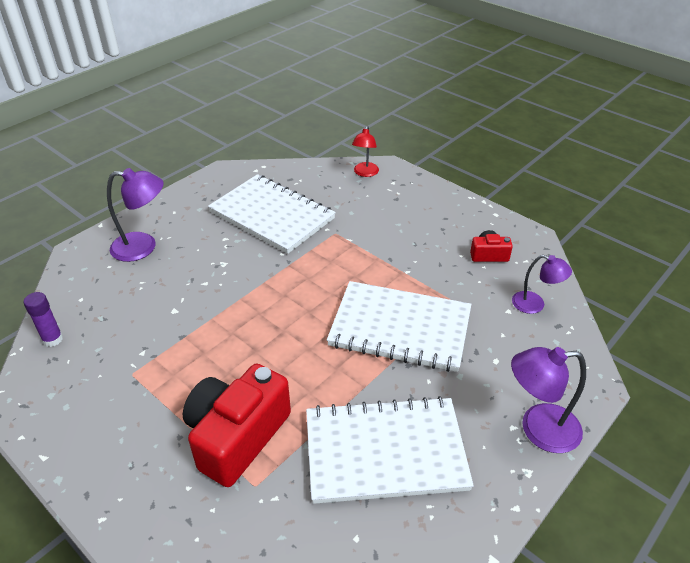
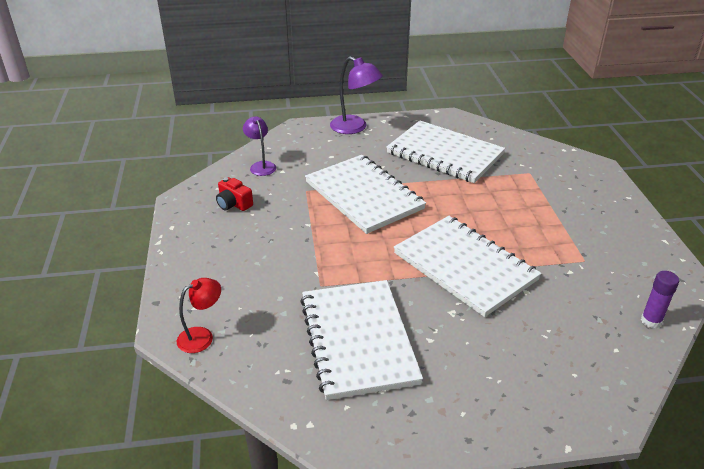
camera: 140 degrees left, 5 degrees down
(143, 247) = (525, 379): purple lamp -> none
(237, 436) = (526, 195): red camera -> none
(241, 305) = (464, 266): none -> white notebook

